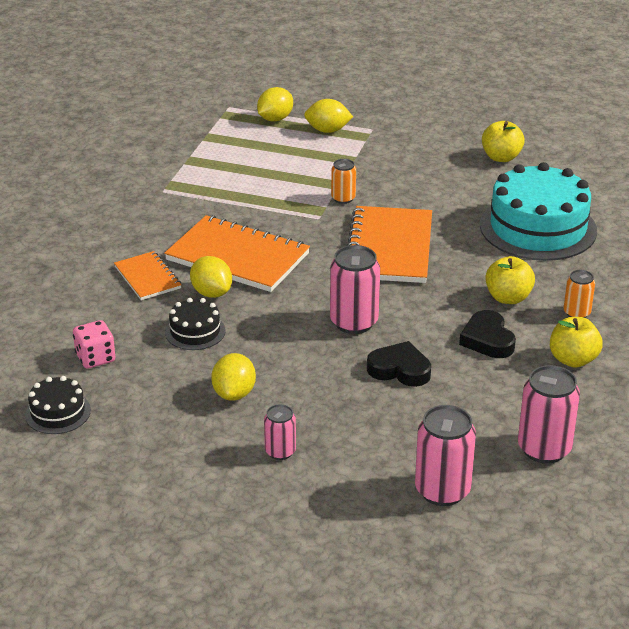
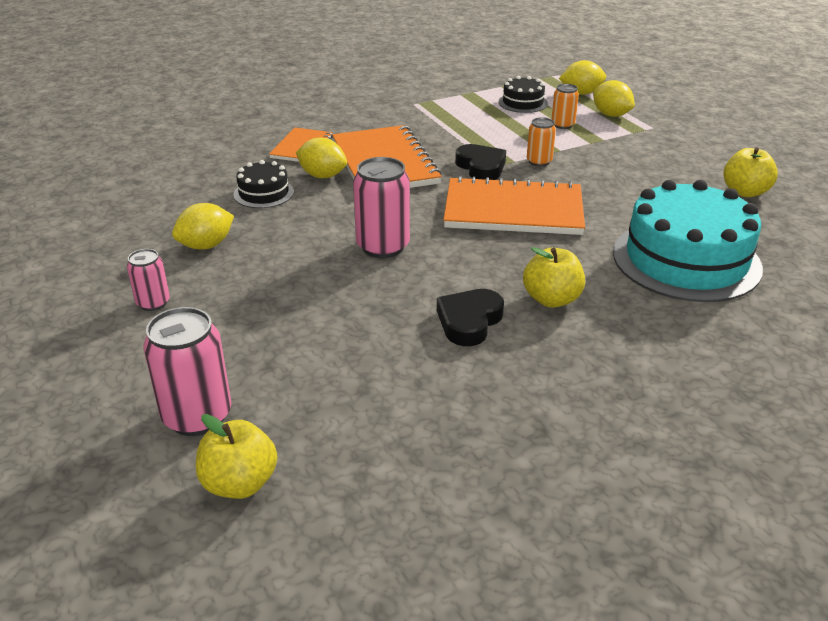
camera: 45 degrees right, 0 degrees up
(58, 412) = (91, 195): black cake -> black cake (523, 103)
(95, 358) = (175, 177): pink dice -> none
(211, 293) = (322, 176): yellow lemon -> yellow lemon turned 75 degrees counterclockwise
(389, 248) = (513, 210): orange notebook -> orange notebook turned 45 degrees clockwise
(400, 369) = (351, 300): black heart -> black heart (481, 167)
(544, 449) = (346, 446): pink can -> none
(573, 360) = (521, 387): yellow apple -> yellow apple (240, 483)
(576, 313) = (600, 349): orange can -> orange can (562, 125)

